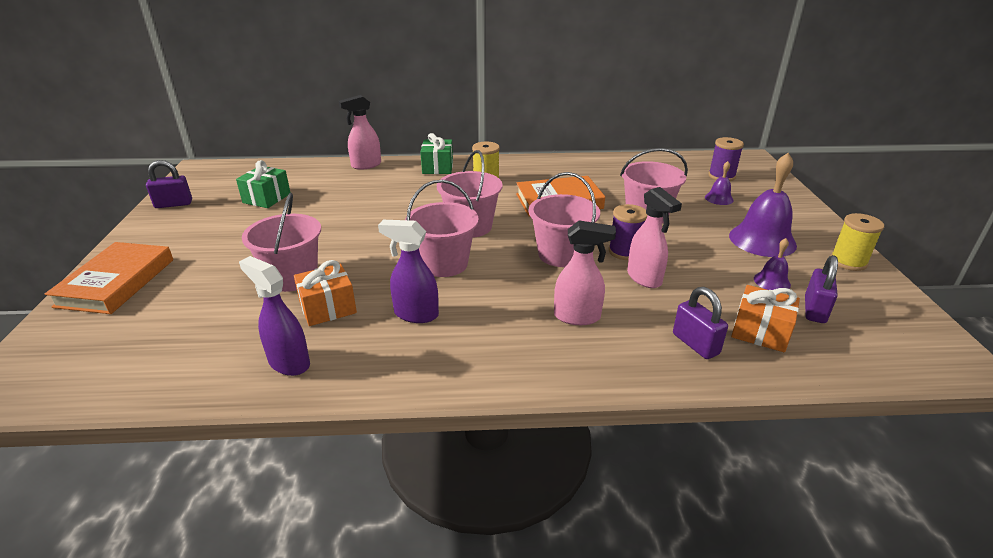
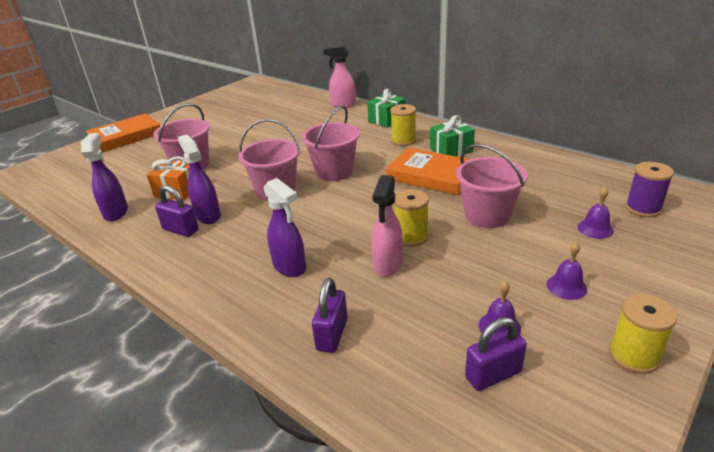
camera: 45 degrees right, 0 degrees up
(173, 204) = (210, 101): purple padlock -> purple padlock (180, 230)
(266, 198) = (255, 111): green gift -> green gift (451, 150)
(561, 254) = (359, 217): pink bucket -> none
(577, 317) = (290, 267): pink spray bottle -> purple spray bottle
(625, 252) = (411, 237): purple spool -> yellow spool
(760, 332) = (402, 359): orange gift -> none
(762, 240) = (566, 286): purple bell -> purple bell, size x0.49

